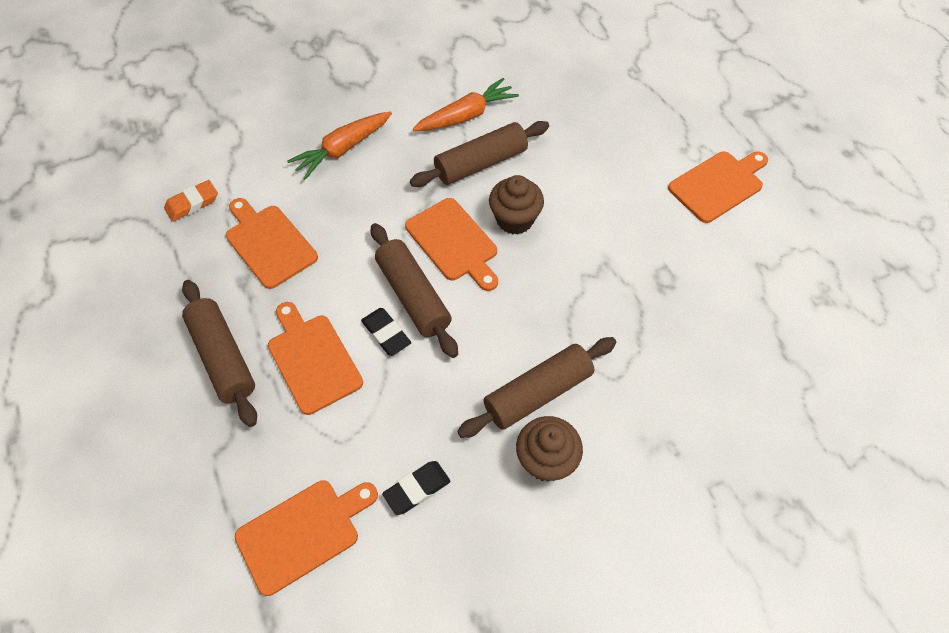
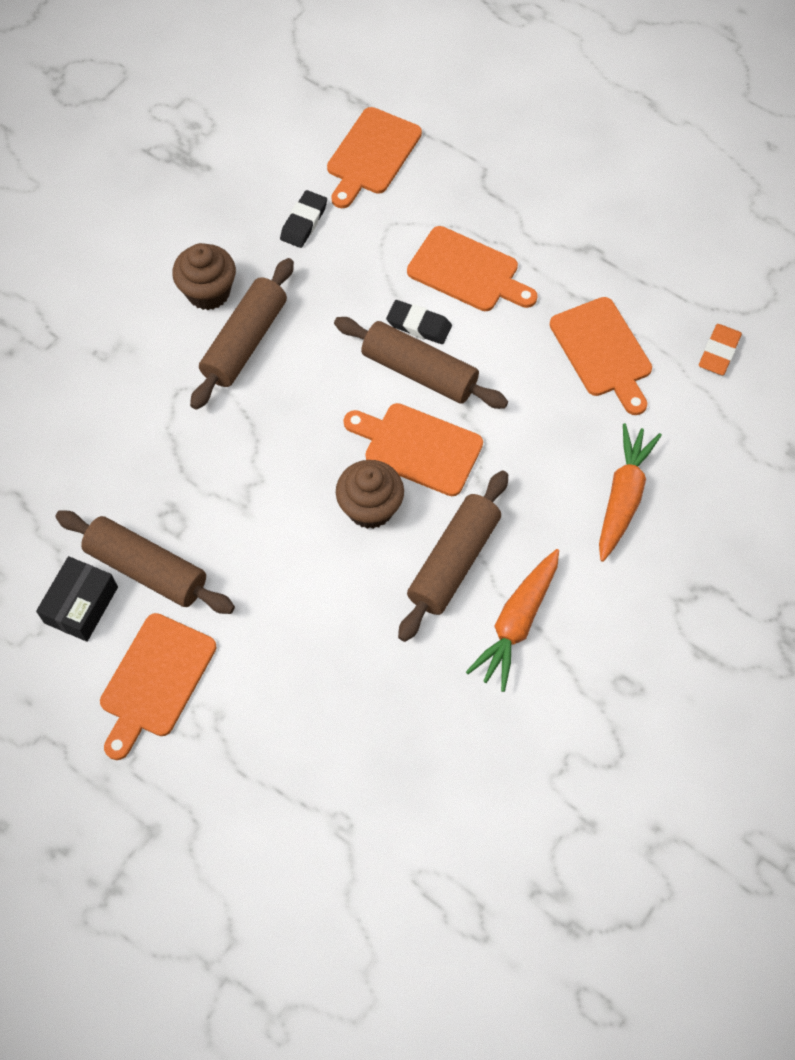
camera: 150 degrees right, 5 degrees up
(223, 357) = (547, 236): brown rolling pin -> brown rolling pin (147, 569)
(269, 243) = (603, 351): orange cutting board -> orange cutting board turned 45 degrees clockwise
(756, 252) = (81, 605): none -> black box

